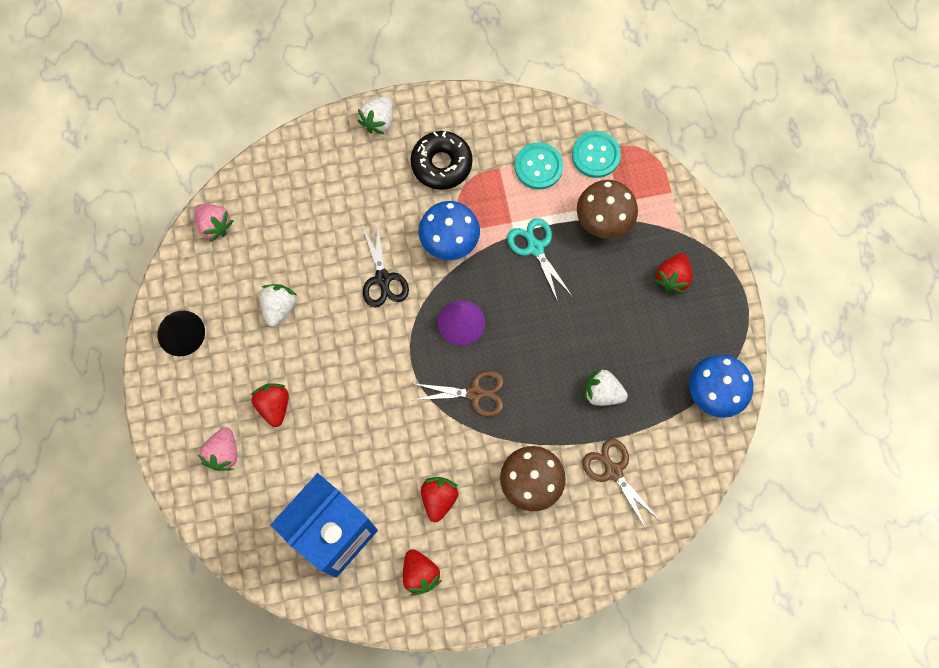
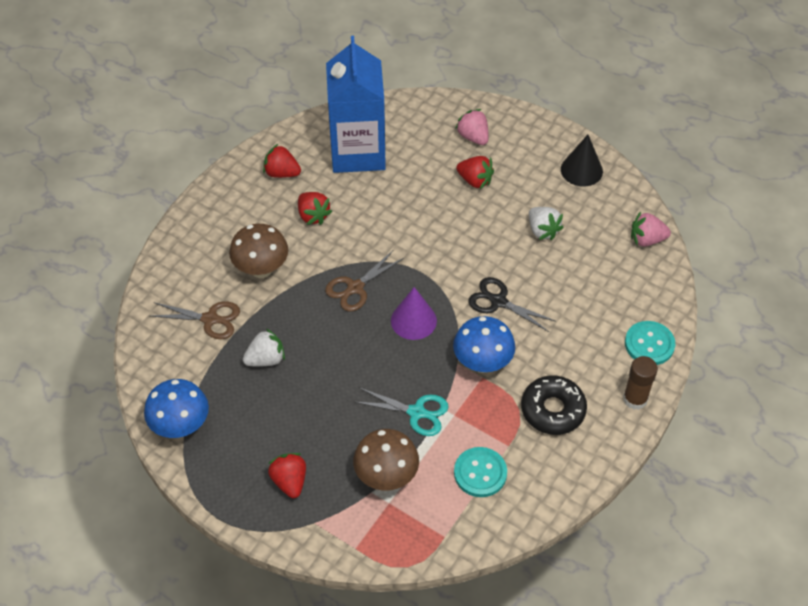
camera: 135 degrees right, 20 degrees down
(378, 121) = (635, 399): white strawberry -> brown glue stick
(595, 155) = (446, 523): turquoise button -> turquoise button (649, 344)

